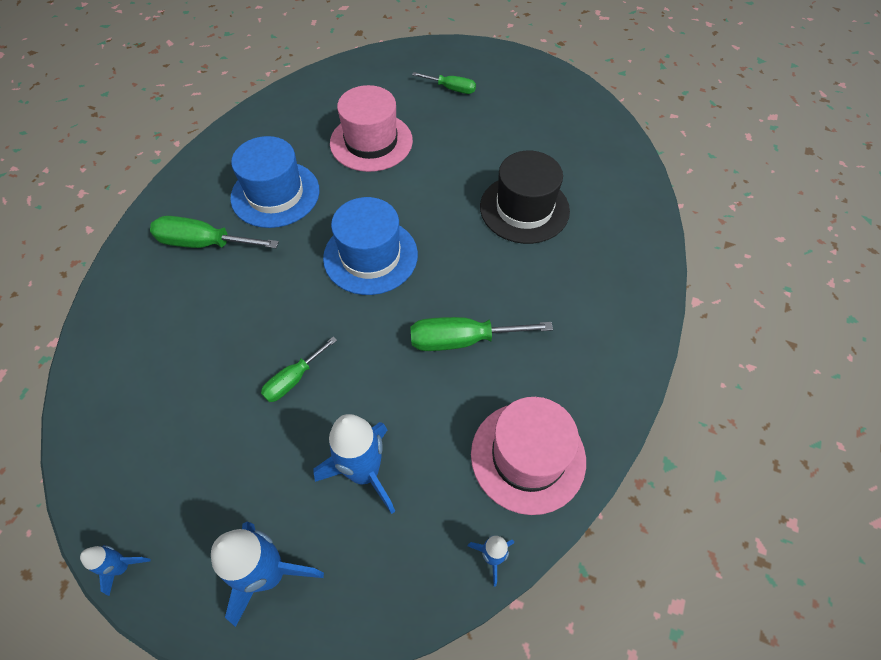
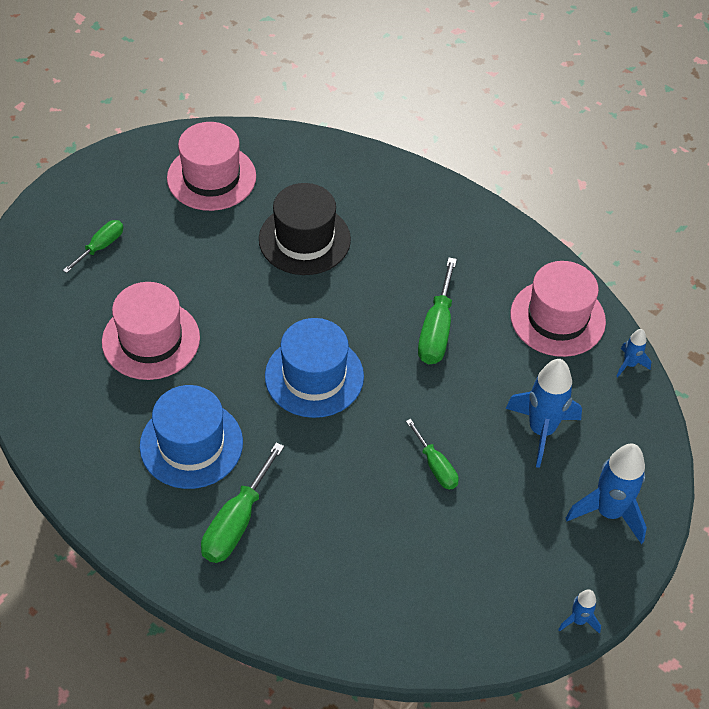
camera: 75 degrees left, 5 degrees down
(560, 130) = (211, 177): none -> pink hat

